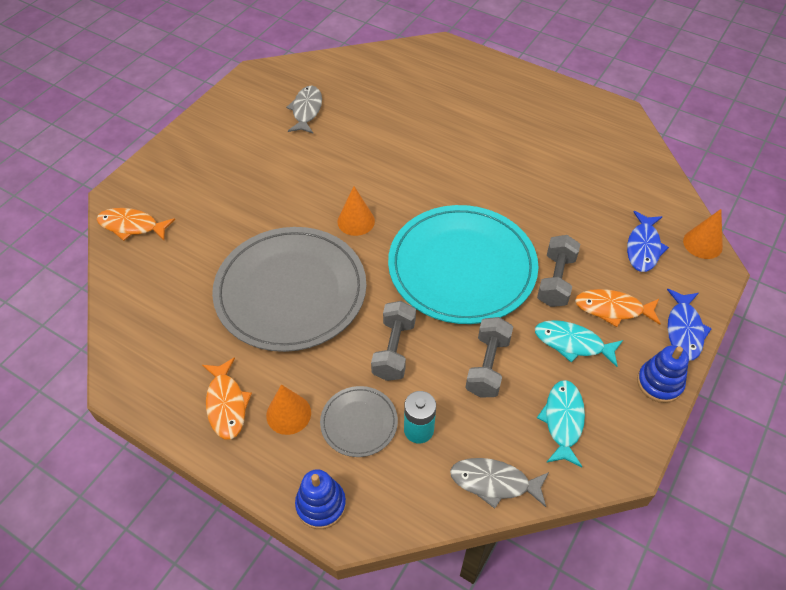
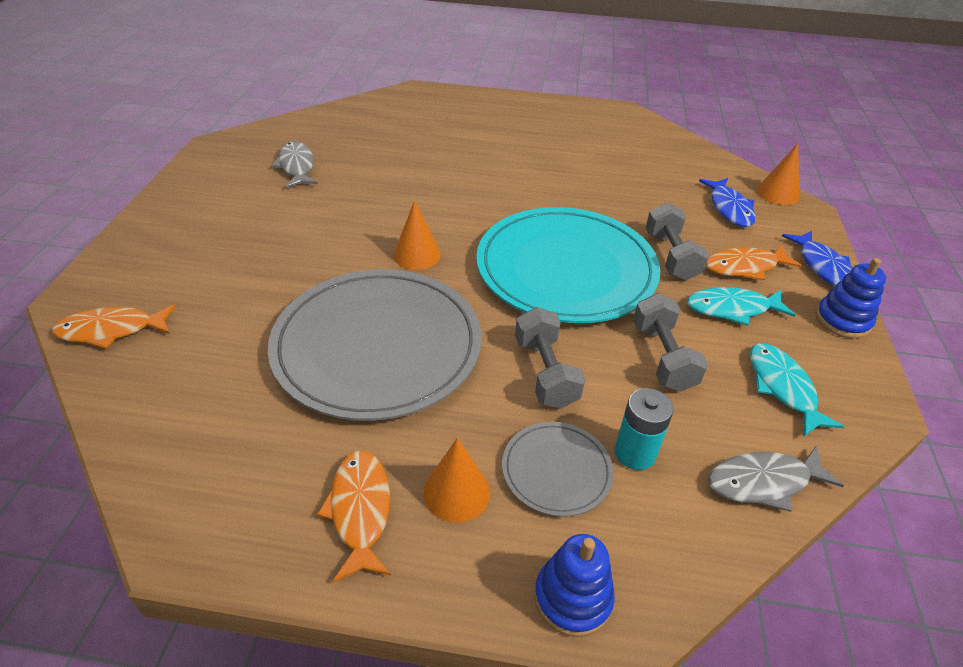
camera: 25 degrees left, 10 degrees down
(226, 404) = (360, 510): orange fish -> orange fish turned 150 degrees counterclockwise

